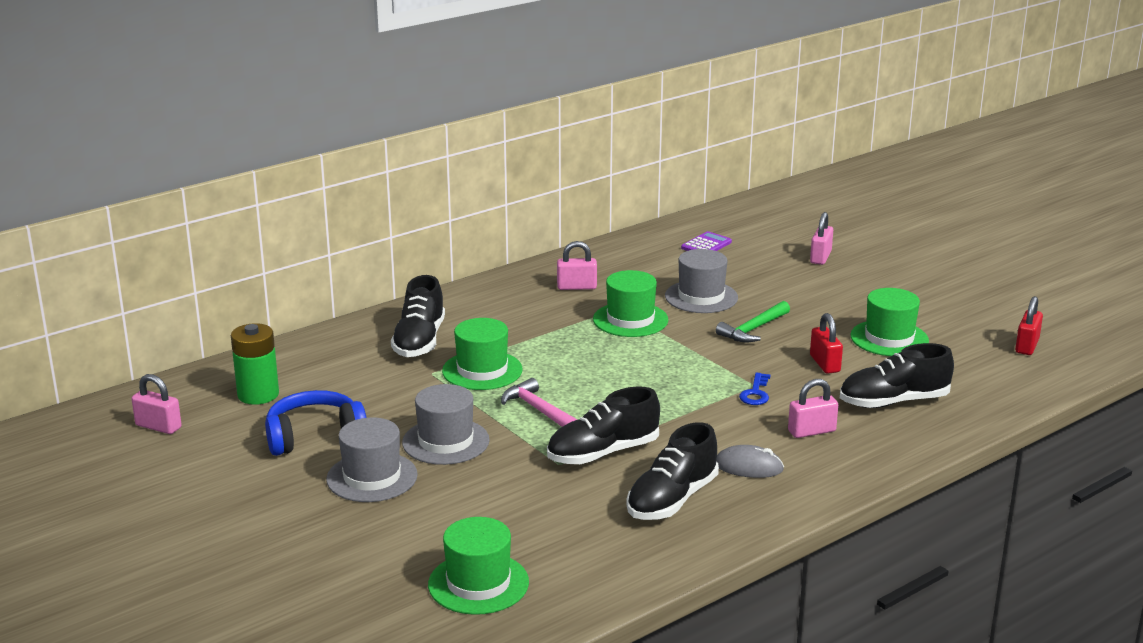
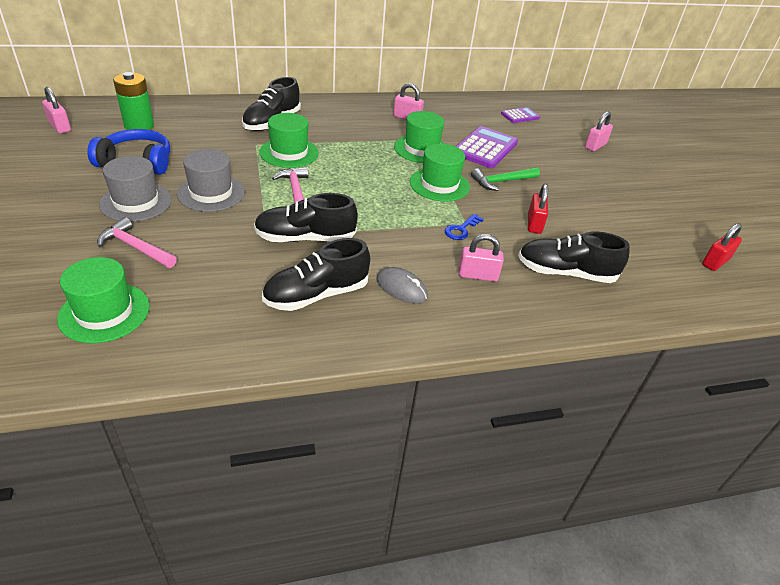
camera: 20 degrees right, 15 degrees up
(432, 519) = (135, 247): none -> pink hammer
(701, 297) = (485, 148): grey hat -> purple calculator
(889, 338) = (602, 220): green hat -> green hat (439, 184)

